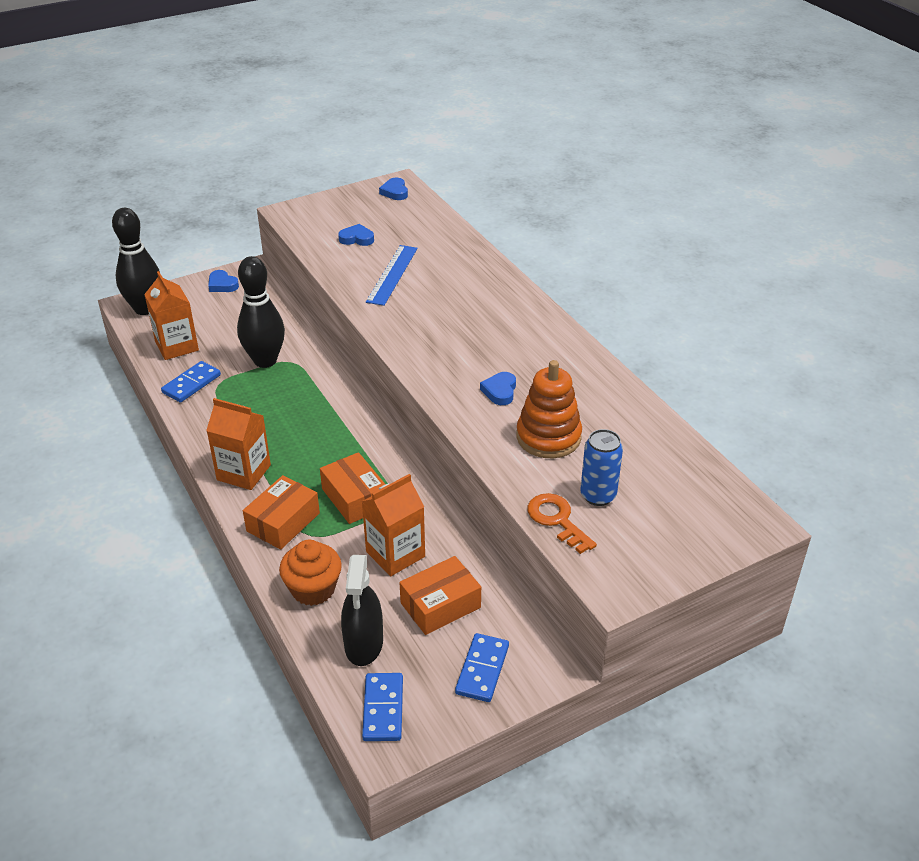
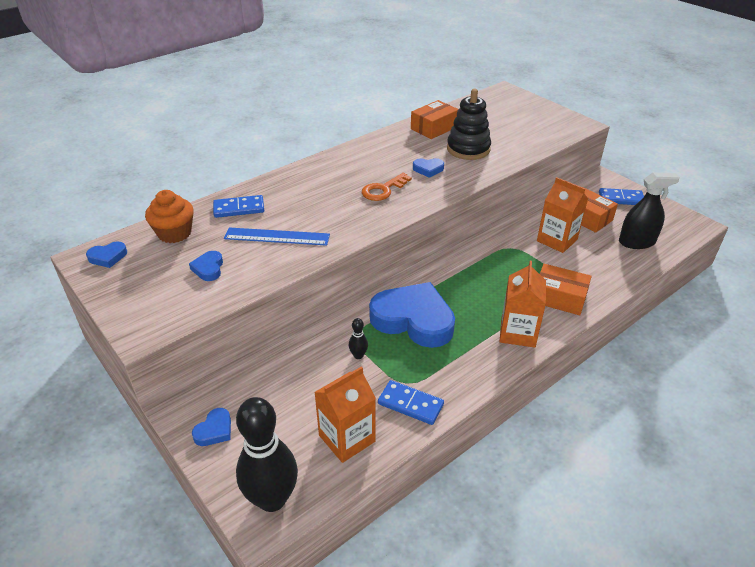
camera: 100 degrees left, 0 degrees up
(265, 360) = (358, 355): black bowling pin -> black bowling pin, size x0.41
(297, 401) = (413, 320): none -> blue heart
(313, 589) = (610, 270): orange cupcake -> orange cupcake (174, 233)
(355, 498) = (515, 266): orange box -> orange box (434, 128)
(383, 709) = (674, 228): blue domino -> blue domino (239, 209)
(548, 437) = (468, 149): orange stacking toy -> black stacking toy
(557, 520) = (541, 142): orange key -> orange key (383, 190)
(598, 495) = (512, 131): blue can -> none

